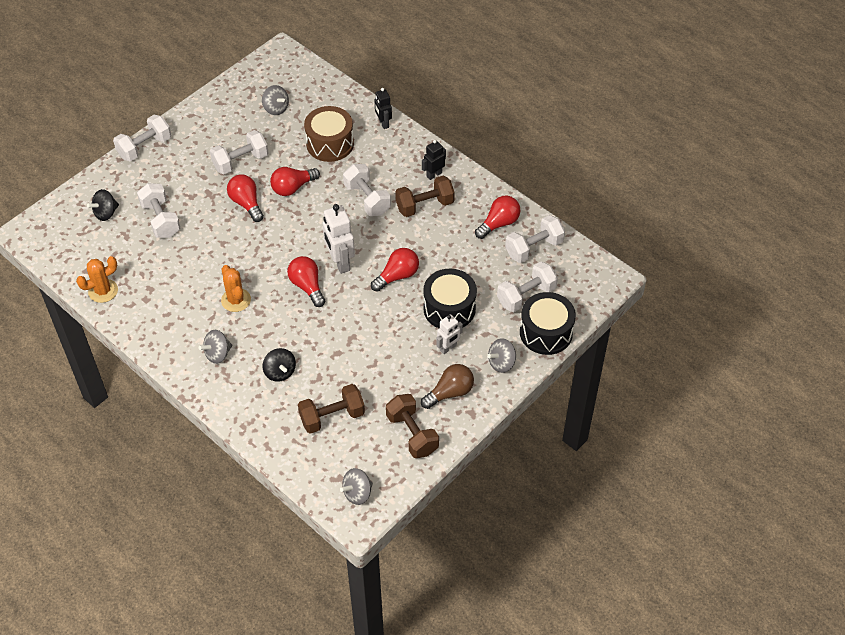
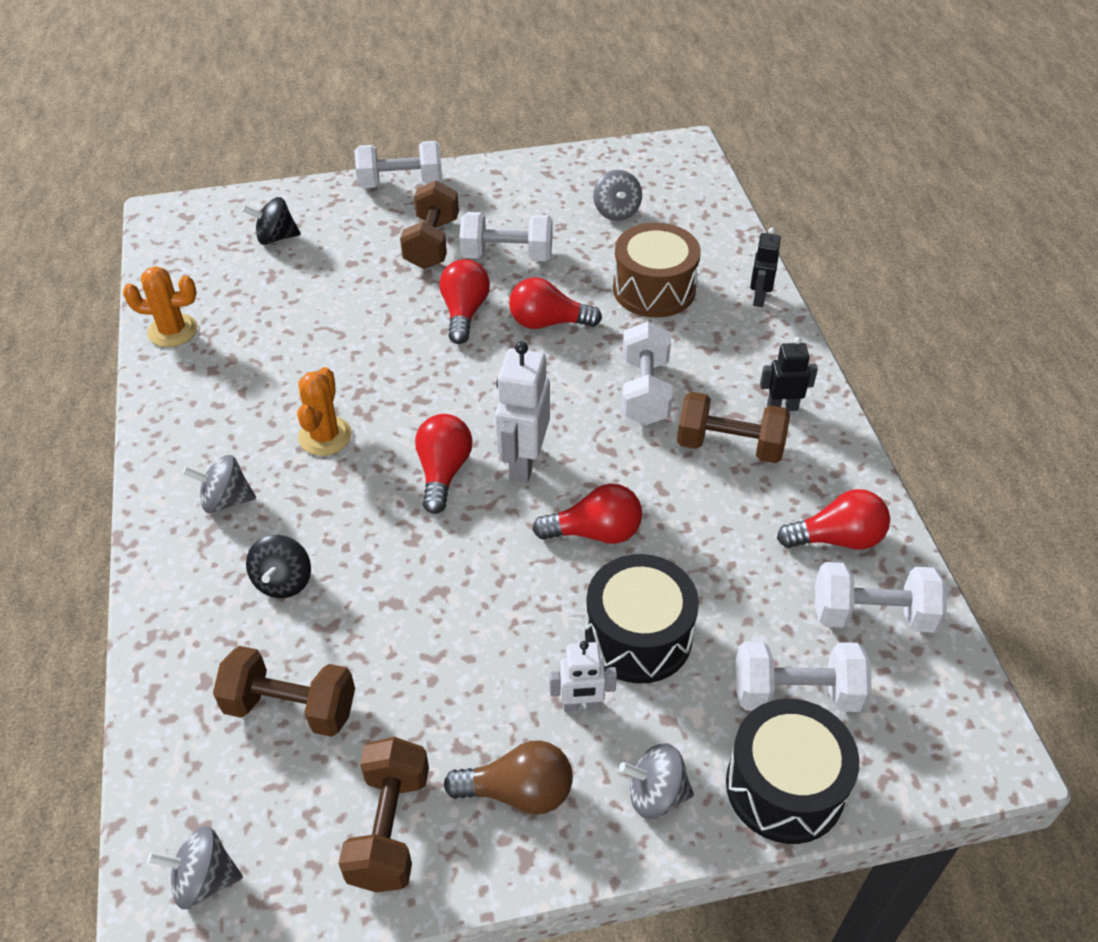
camera: 35 degrees right, 5 degrees down
(161, 220) = (333, 278): white dumbbell -> none
(195, 174) = (432, 243): none -> brown dumbbell

